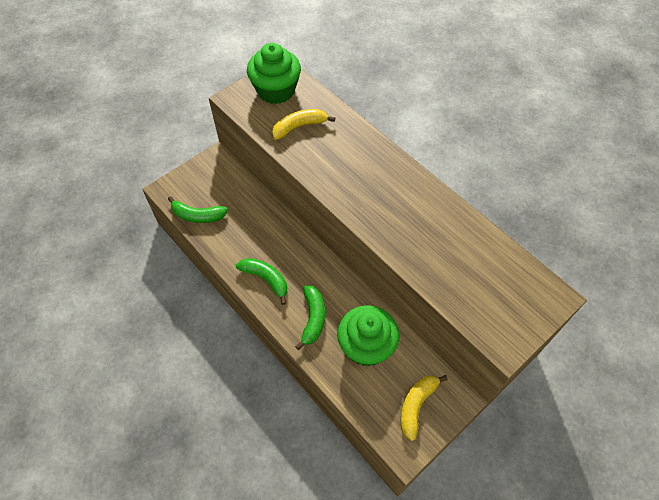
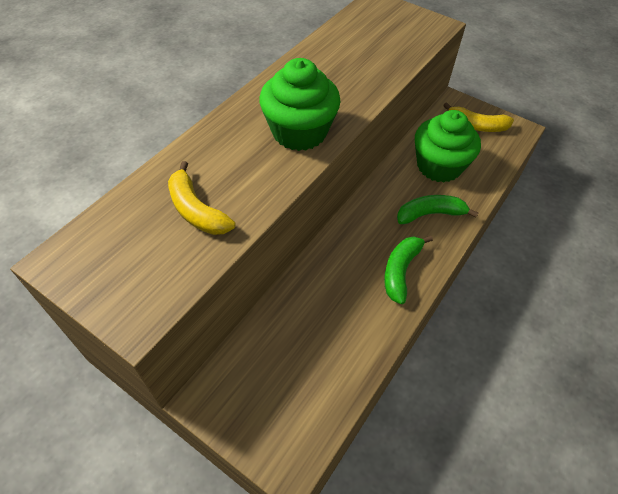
camera: 105 degrees left, 5 degrees down
(198, 216) = (329, 389): green banana -> none
(276, 90) = (113, 258): green cupcake -> green cupcake (299, 132)

